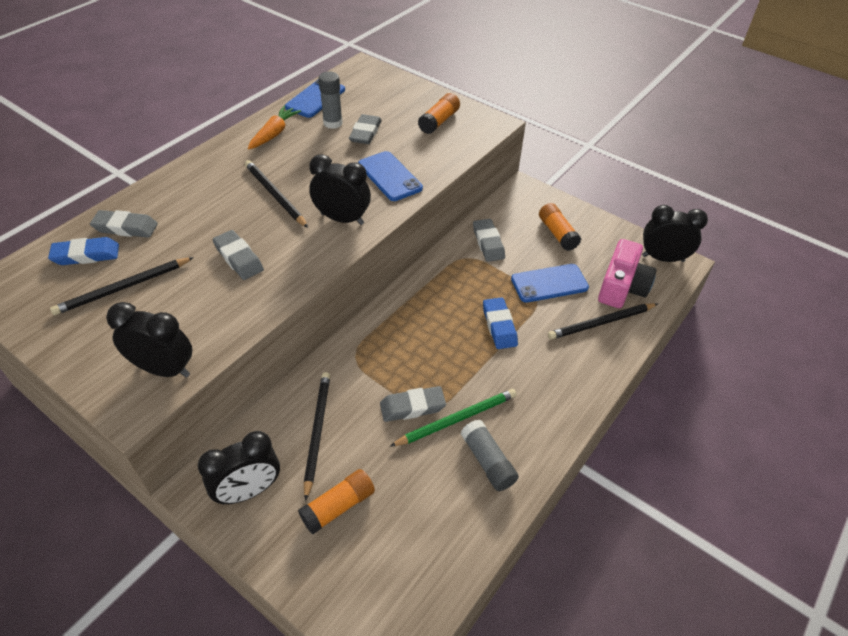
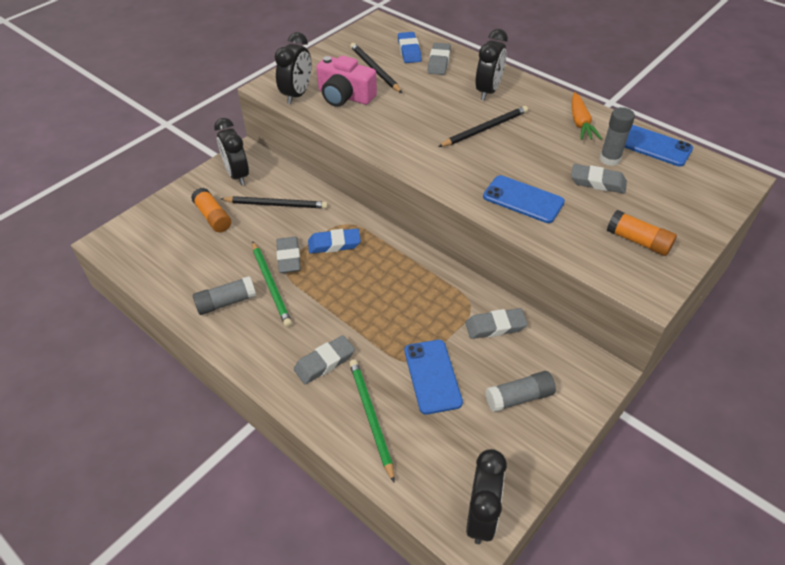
camera: 95 degrees right, 0 degrees up
(239, 258) = (403, 116): grey eraser -> grey eraser (324, 362)
(274, 134) = (580, 123): orange carrot -> orange carrot turned 60 degrees clockwise
(342, 219) = (454, 169): black clock -> black clock (488, 91)
(390, 176) = (523, 199): blue phone -> blue phone turned 60 degrees clockwise
(499, 326) = (372, 324): blue eraser -> blue eraser (334, 244)
(557, 233) = (519, 397): orange glue stick -> grey glue stick
(601, 323) = (371, 417): black pencil -> green pencil
(622, 287) = (427, 452): pink camera -> pink camera (345, 96)

